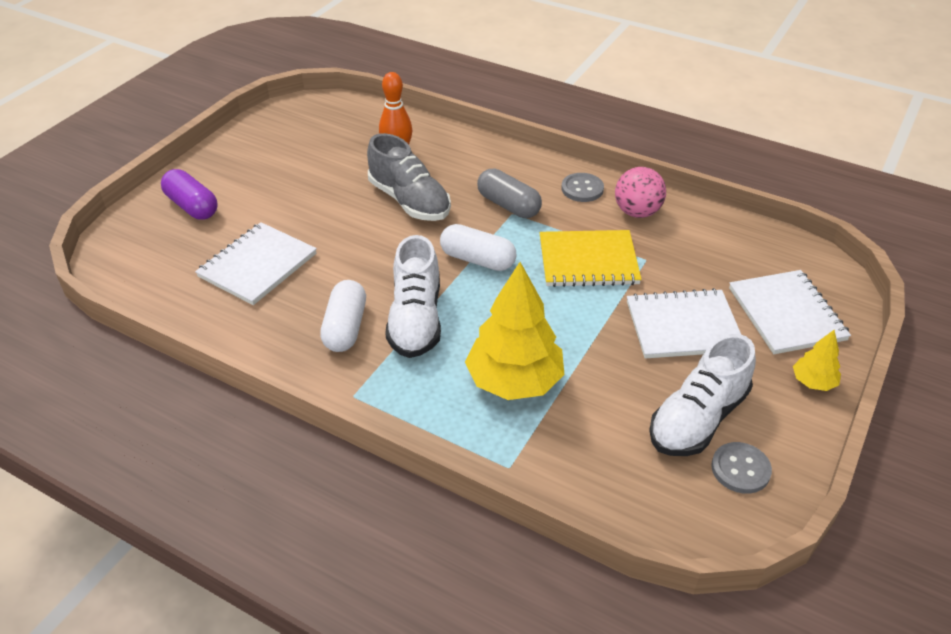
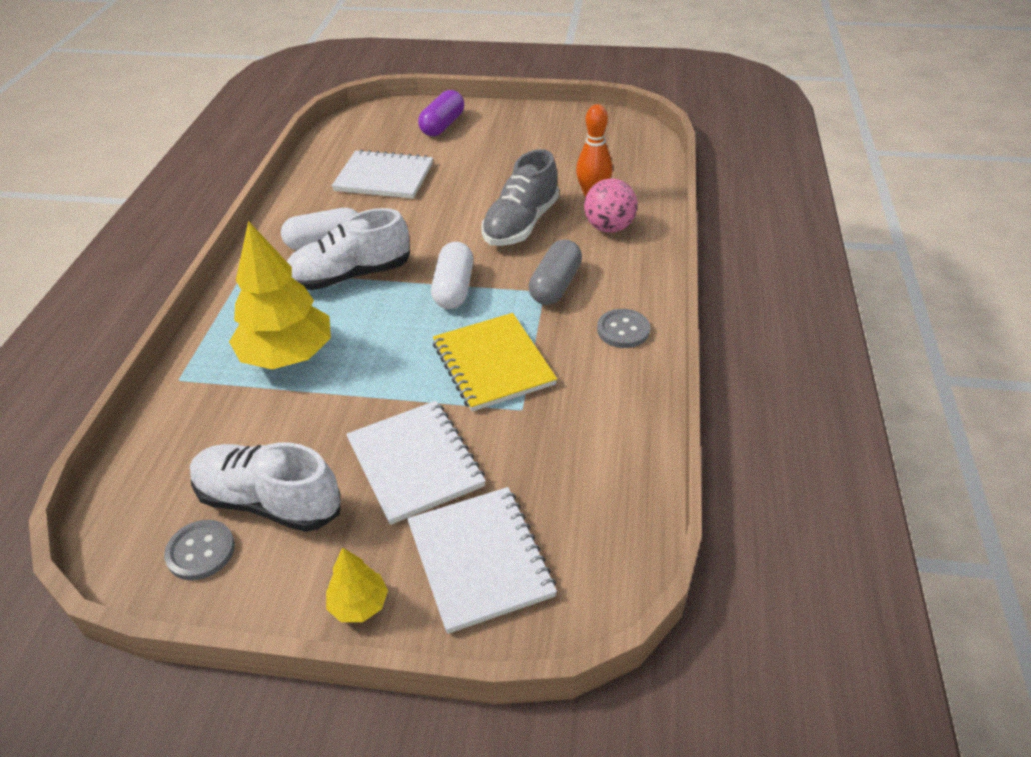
camera: 70 degrees right, 0 degrees up
(637, 212) = (608, 383): pink ball -> pink ball (609, 228)
(786, 314) = (480, 560): white notebook -> white notebook turned 75 degrees counterclockwise

